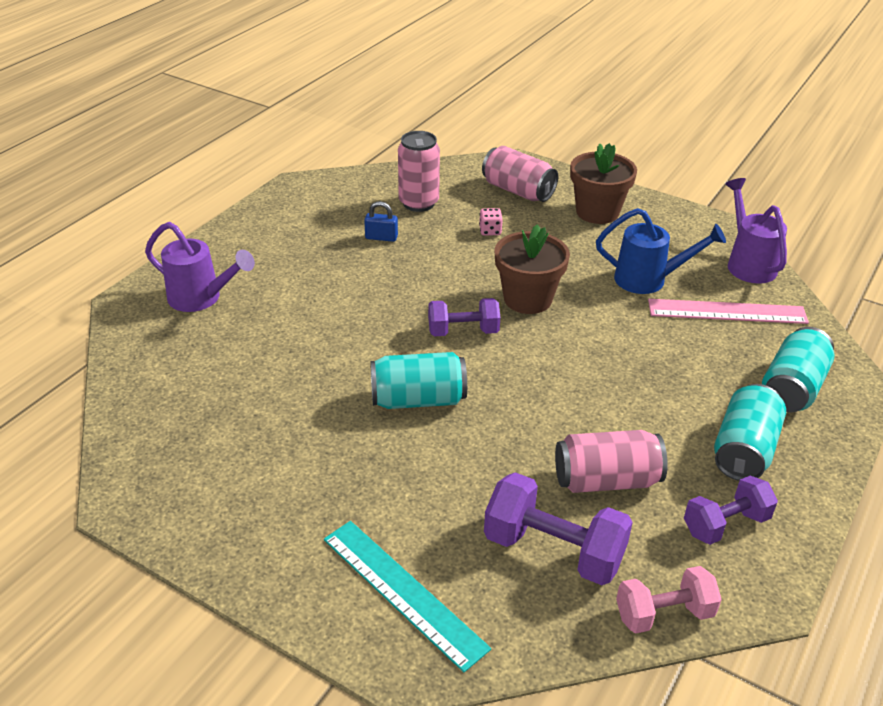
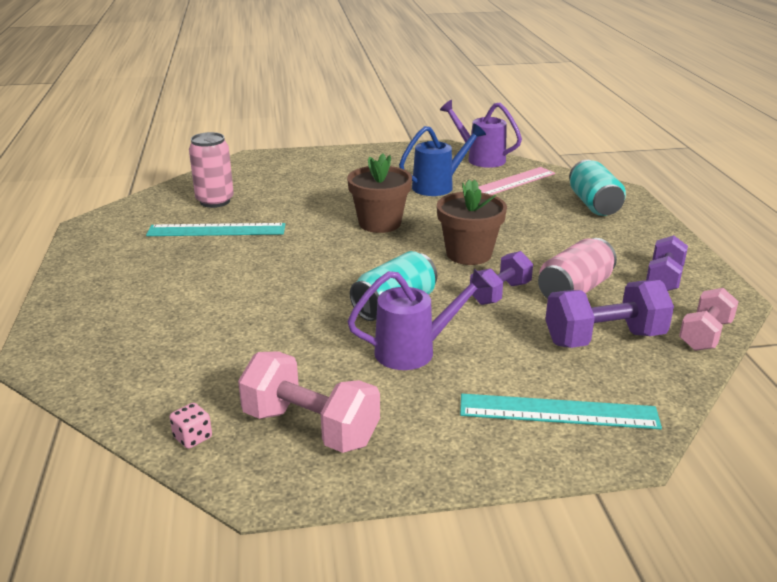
camera: 40 degrees left, 10 degrees down
(201, 298) = (113, 325): purple watering can -> purple watering can (414, 351)
(211, 476) = (310, 427): none -> pink dumbbell
(381, 237) = (216, 230): blue padlock -> turquoise ruler
(463, 331) = (364, 257): purple dumbbell -> purple dumbbell (500, 293)
(490, 231) = (295, 198): pink dice -> pink dice (193, 437)
(518, 191) = (280, 171): pink can -> none
(597, 212) = (352, 164): brown flower pot -> brown flower pot (468, 254)
(744, 450) = (617, 242): turquoise can -> none

